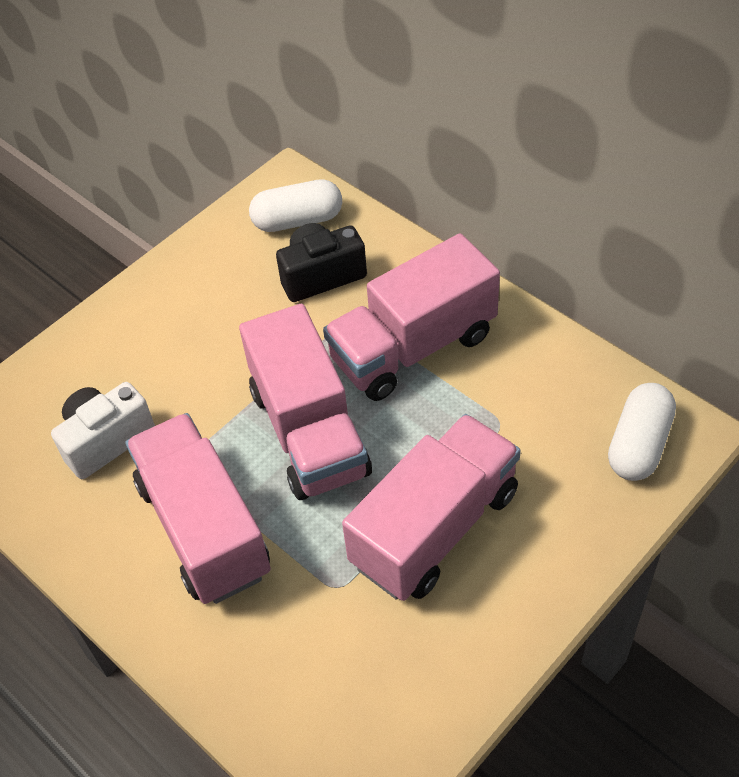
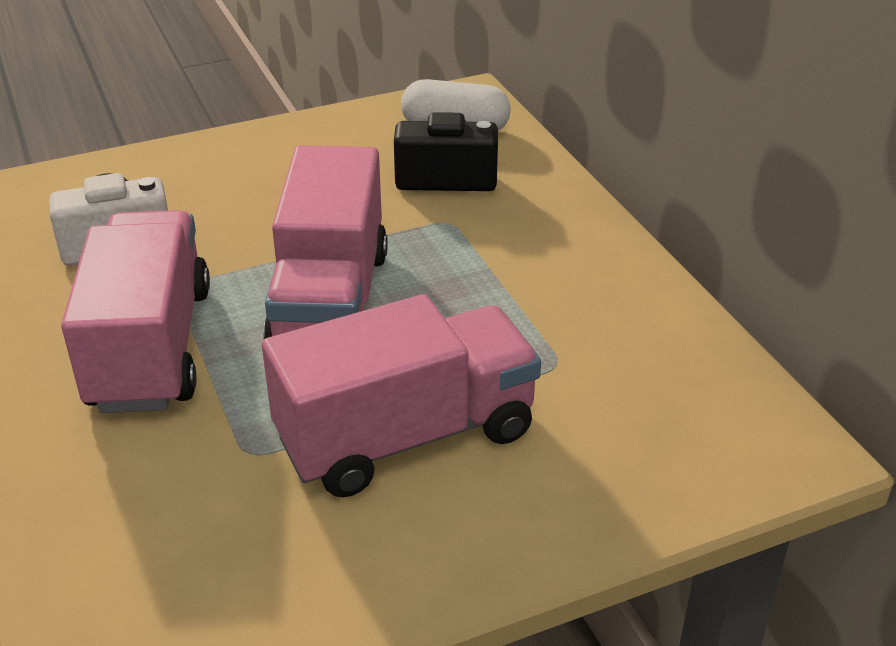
camera: 20 degrees right, 15 degrees down
(413, 347) = (503, 264): pink truck -> none
(639, 444) = (722, 440): white capsule -> none

